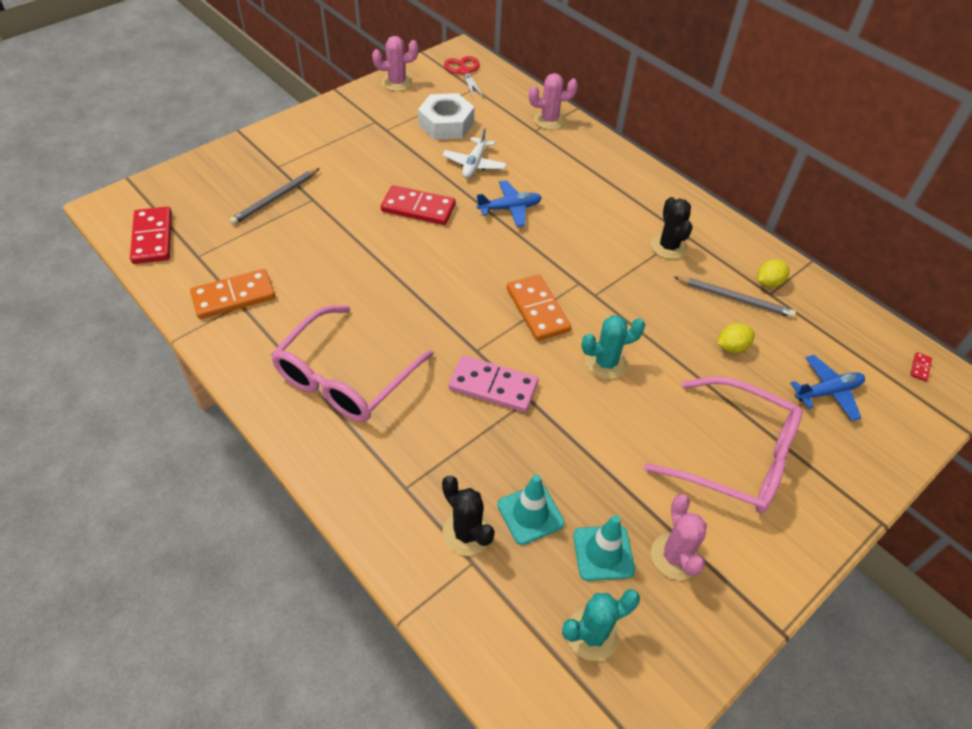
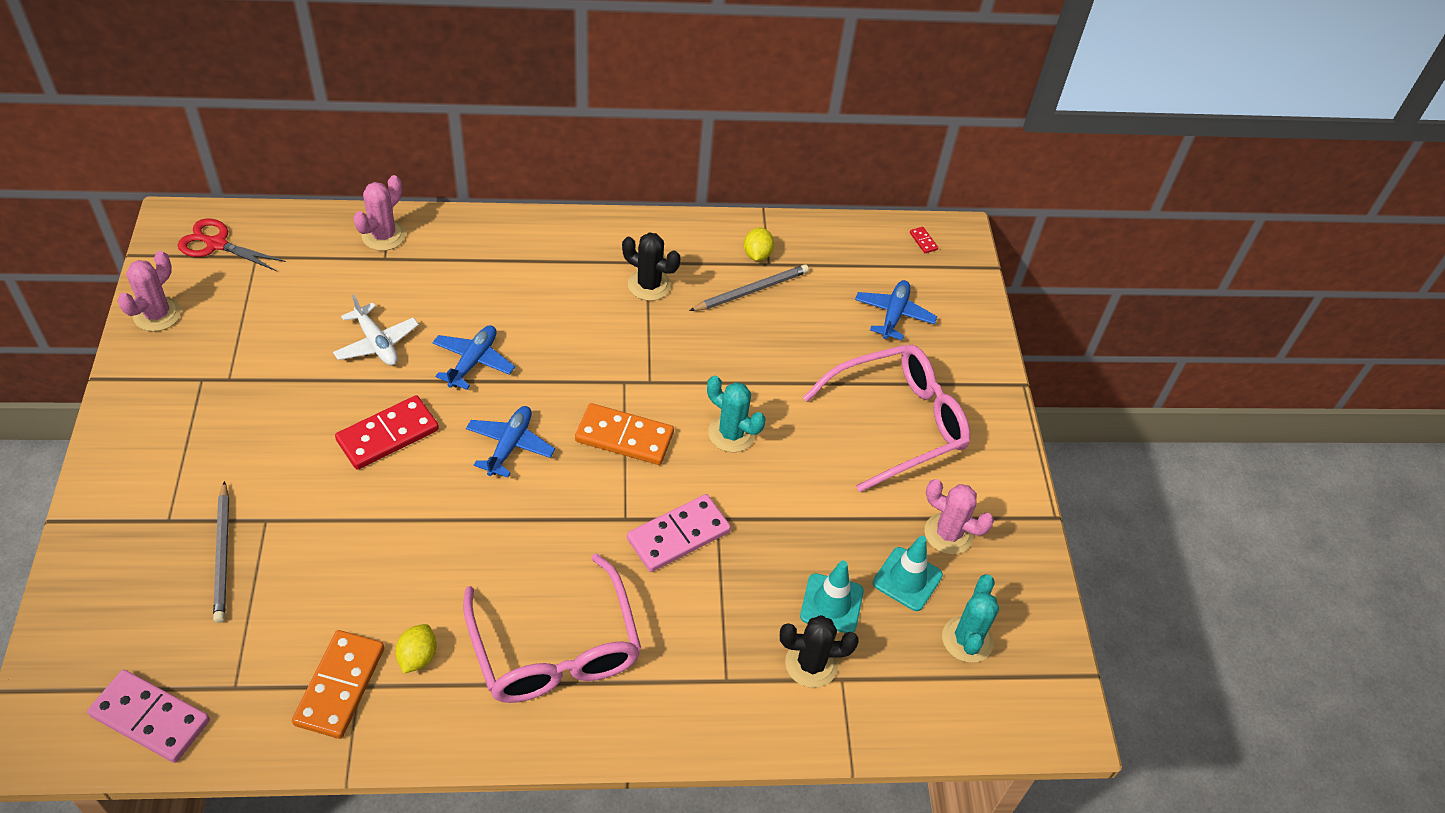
camera: 55 degrees left, 0 degrees up
(153, 238) = (150, 718): red domino -> pink domino
(446, 124) = (284, 321): white nut -> none
(469, 262) = (510, 445): none -> blue plane
(606, 363) = (731, 433): turquoise cactus -> turquoise cactus turned 75 degrees counterclockwise
(731, 347) = (797, 336): yellow lemon -> yellow lemon (418, 657)

